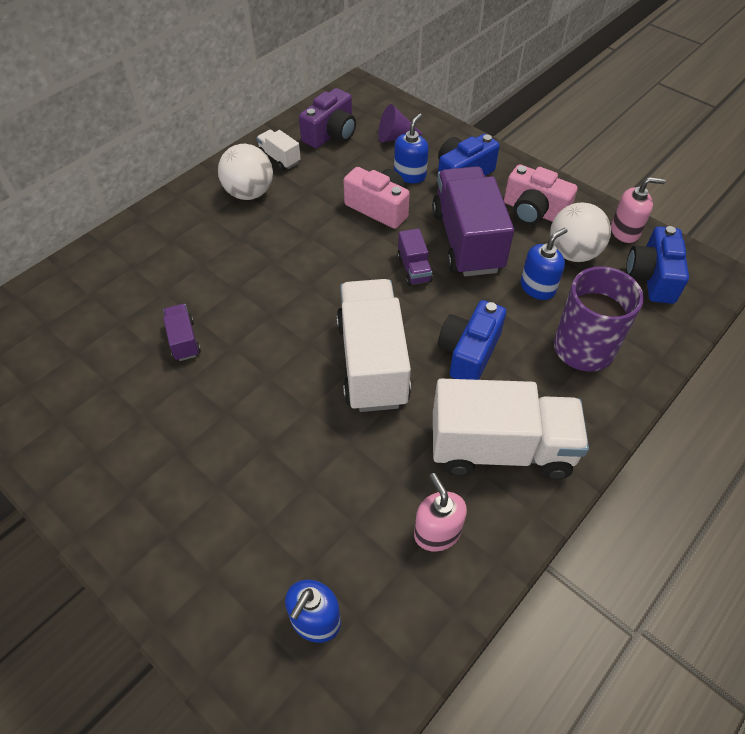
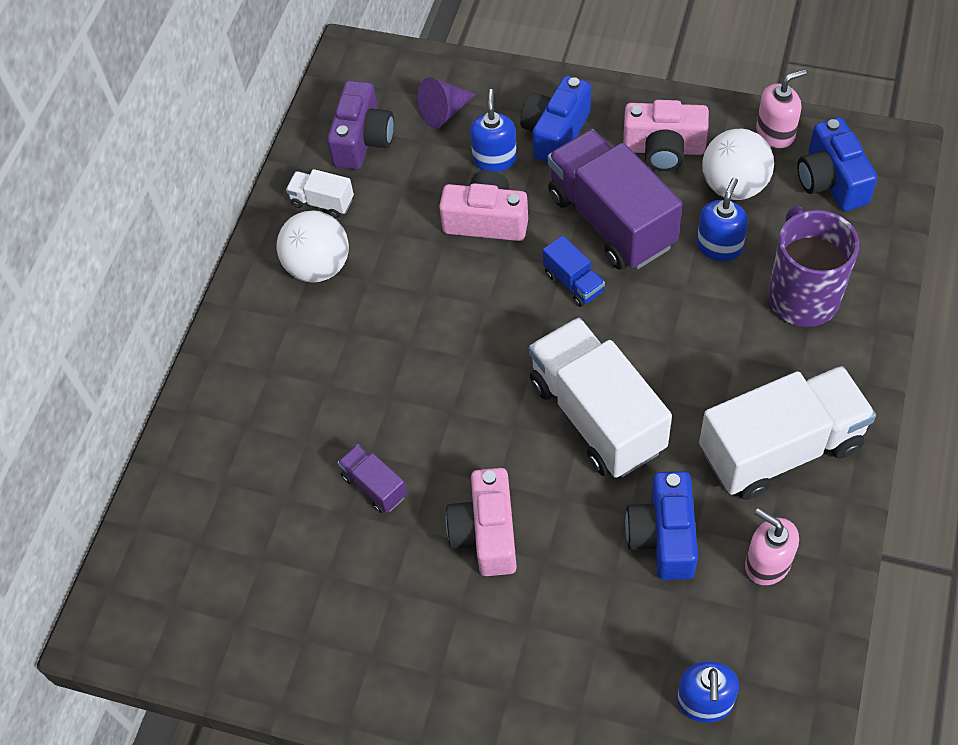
camera: 20 degrees left, 5 degrees up
(237, 407) = (486, 533): none -> pink camera
(414, 269) = (573, 283): purple truck -> blue truck
(469, 352) = (690, 357): blue camera -> blue camera (663, 536)

